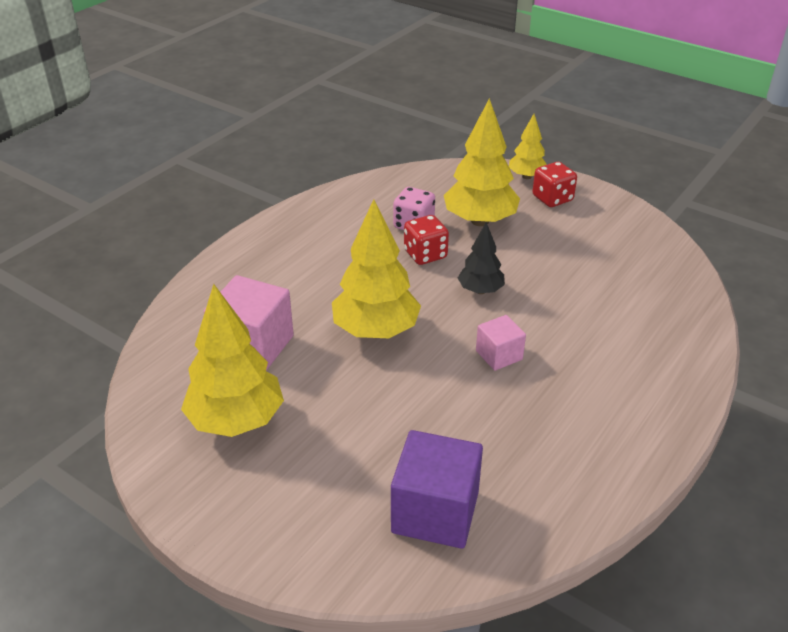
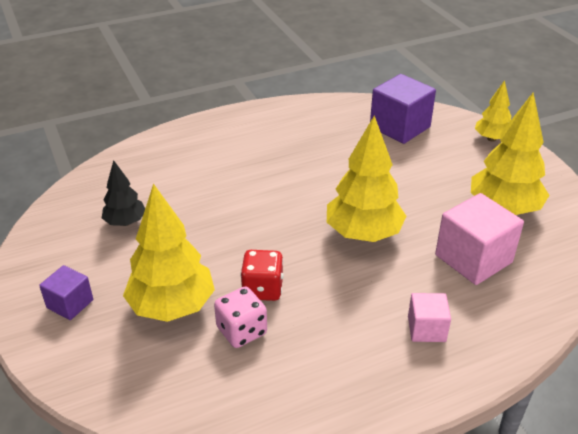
camera: 150 degrees left, 0 degrees up
(480, 290) = (250, 235): black tree -> black tree (125, 222)
(499, 355) = (287, 184): pink cube -> pink cube (426, 329)
(526, 176) = (52, 348): yellow tree -> yellow tree (491, 138)
(552, 198) = (70, 304): red dice -> purple cube

